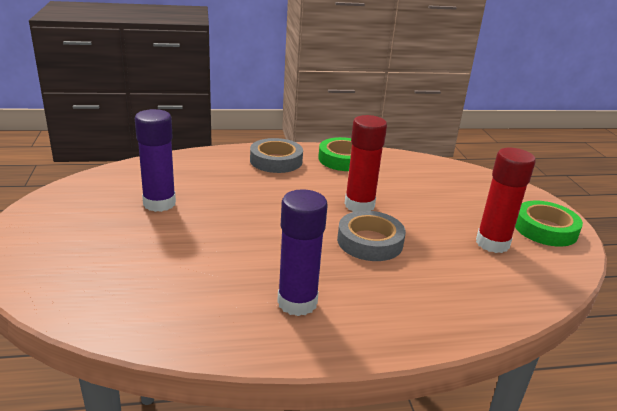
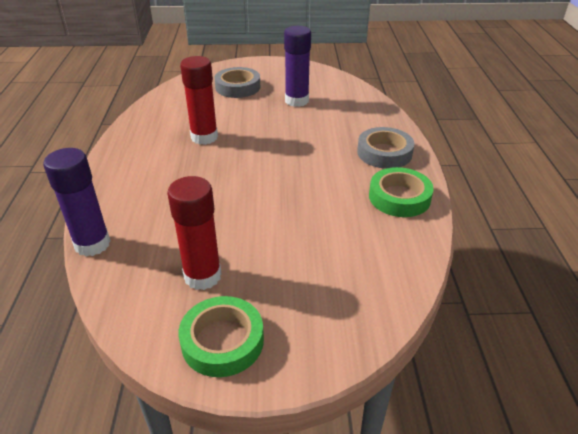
camera: 100 degrees right, 10 degrees up
(297, 302) = (158, 150): purple glue stick -> purple glue stick (92, 244)
(359, 205) = (291, 194): red glue stick -> red glue stick (204, 137)
(370, 241) = (225, 192): grey tape -> grey tape (238, 87)

